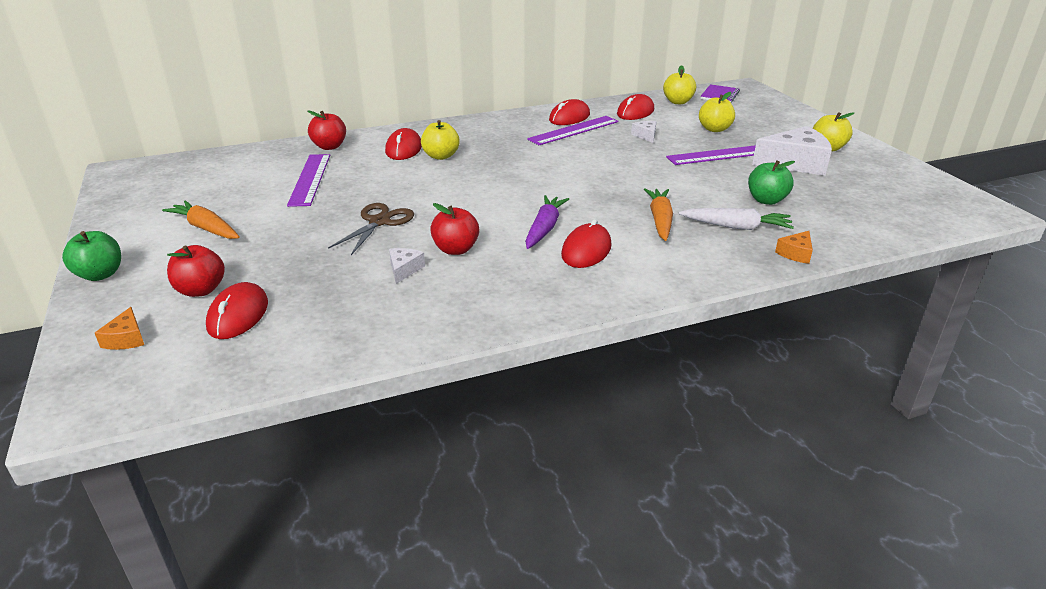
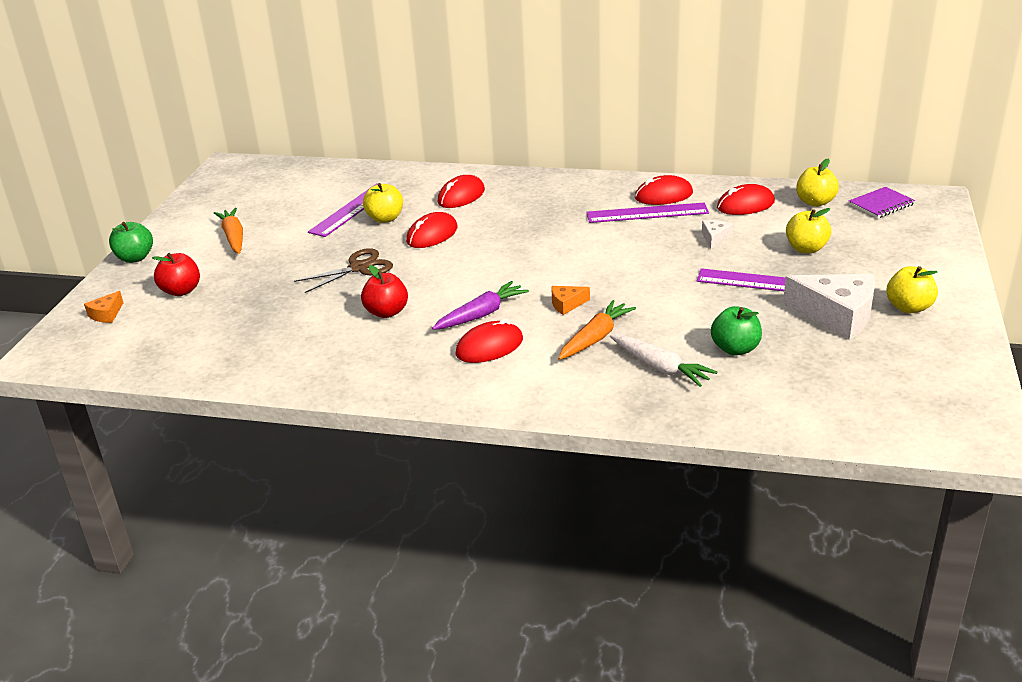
camera: 35 degrees right, 0 degrees up
(238, 315) = (184, 319): red mouse -> red mouse (432, 235)
(329, 147) = (402, 178): red apple -> none
(404, 269) = (329, 318): white cheese -> none
(441, 156) = (484, 212): yellow apple -> yellow apple (385, 219)
(796, 253) = (678, 413): orange cheese -> orange cheese (566, 304)

